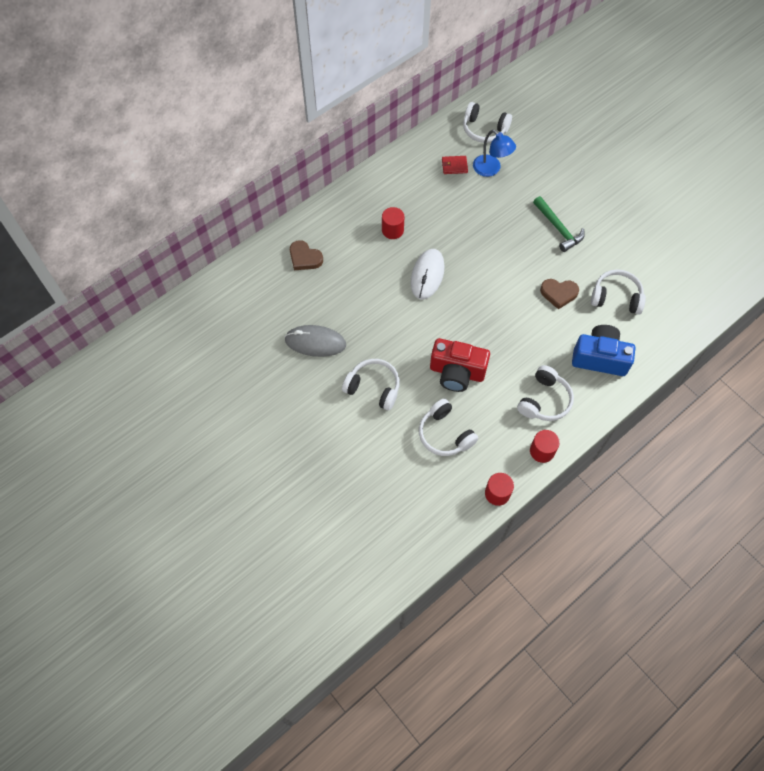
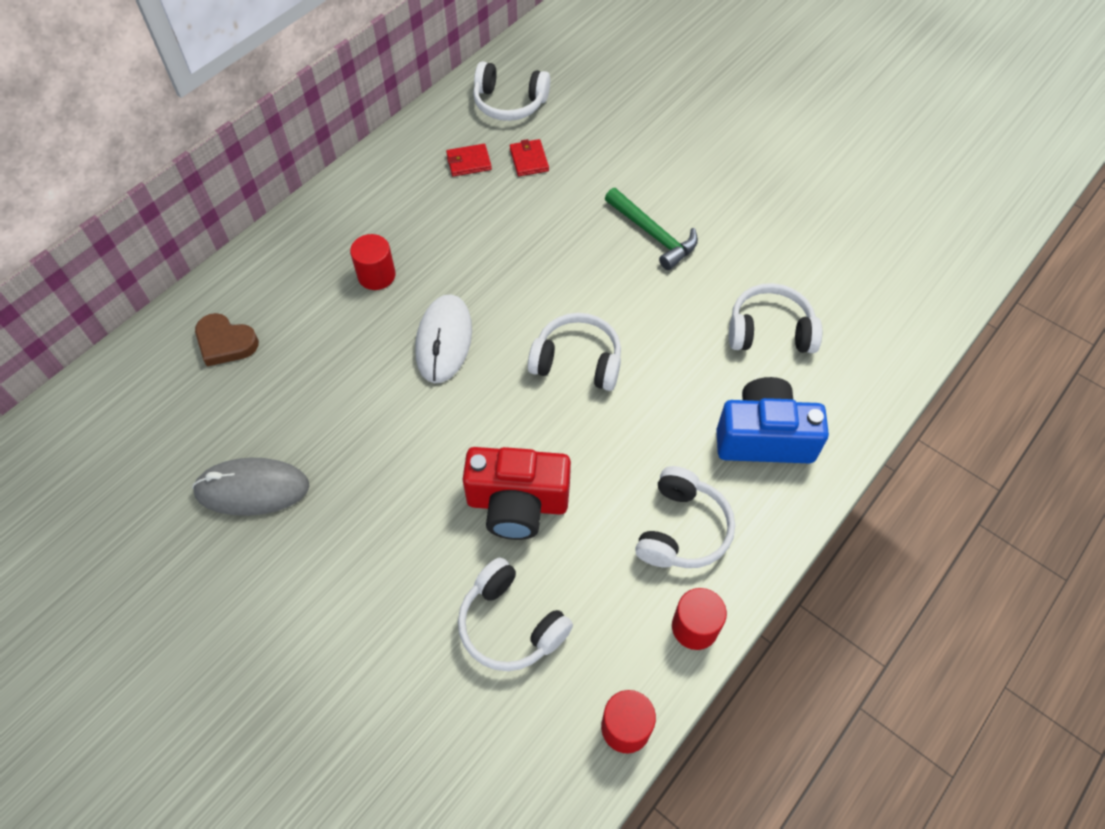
camera: 10 degrees left, 5 degrees down
(373, 387) = (367, 557): white headphones -> white headphones (577, 361)
(491, 169) = (529, 160): blue lamp -> red wallet
(558, 293) = (673, 339): brown heart -> none

